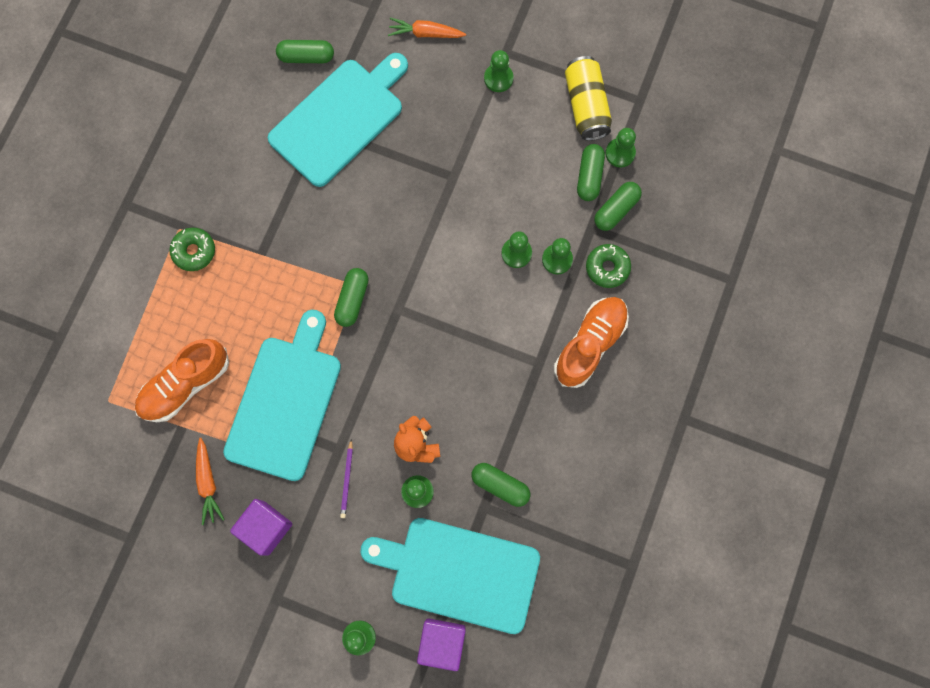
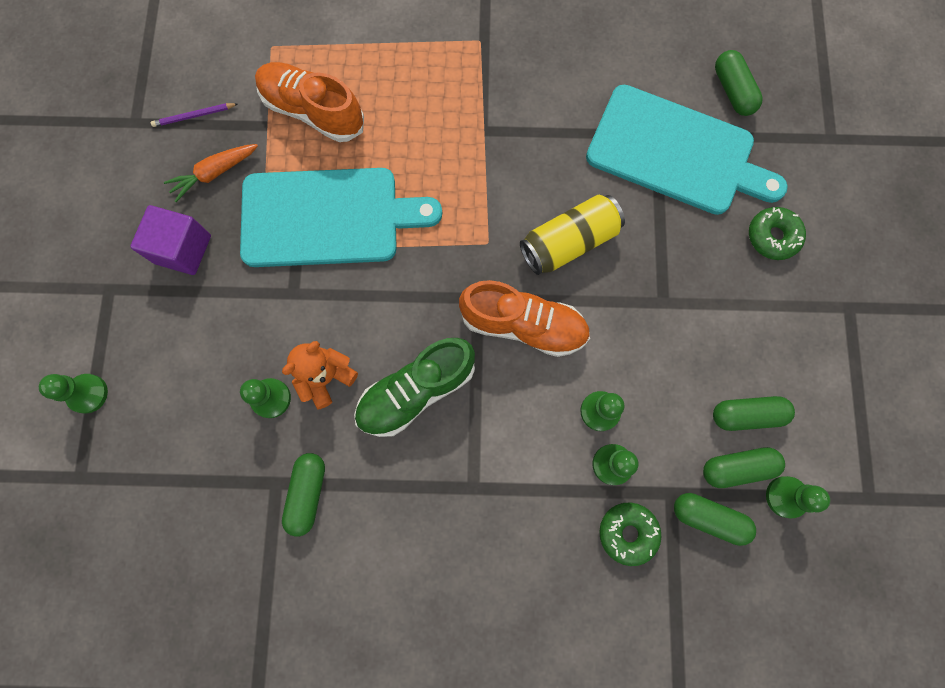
camera: 70 degrees right, 0 degrees up
(194, 251) = (461, 64): green donut -> green donut (772, 237)
(347, 480) = (261, 315): purple pencil -> purple pencil (194, 116)
(352, 300) = (469, 245): green capsule -> green capsule (746, 415)
(425, 33) = (826, 206): orange carrot -> none
(442, 642) = (104, 490): purple cube -> none
(453, 379) = (416, 391): none -> green shoe
(459, 572) = (190, 481): turquoise cutting board -> none
(498, 78) = (811, 310): green pawn -> none
(586, 106) = (828, 431): yellow can -> yellow can (568, 242)
(590, 344) = (520, 544): orange shoe -> orange shoe (523, 325)

